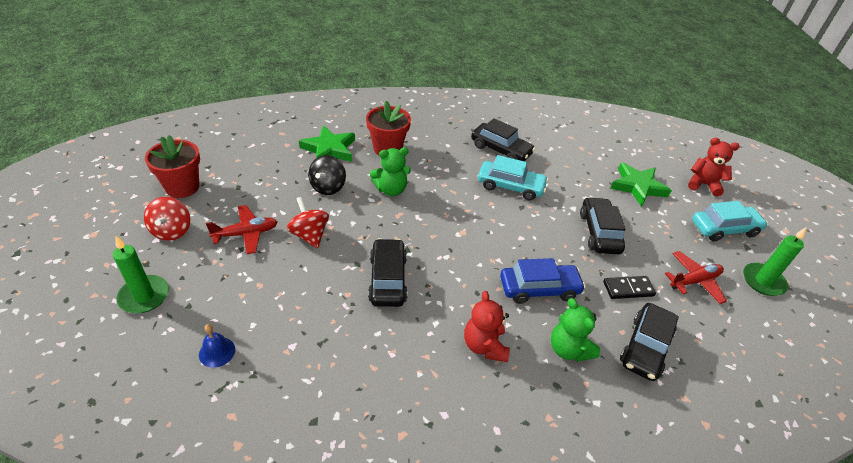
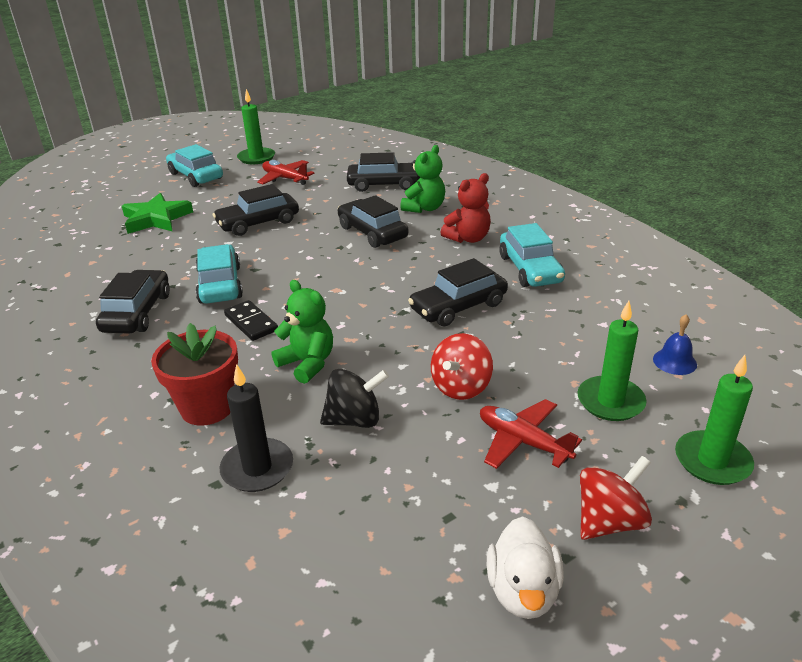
camera: 115 degrees left, 10 degrees down
(182, 187) = (523, 591): red flower pot -> white duck
(228, 289) = (610, 401): none -> green candle
(329, 149) = (257, 468): green star -> black candle
(400, 354) = (530, 269): none -> turquoise car
(539, 289) = (372, 232): blue car -> black car
(628, 289) = (325, 199): black domino -> black domino (251, 323)
(703, 184) = (124, 191): red teddy bear -> none

